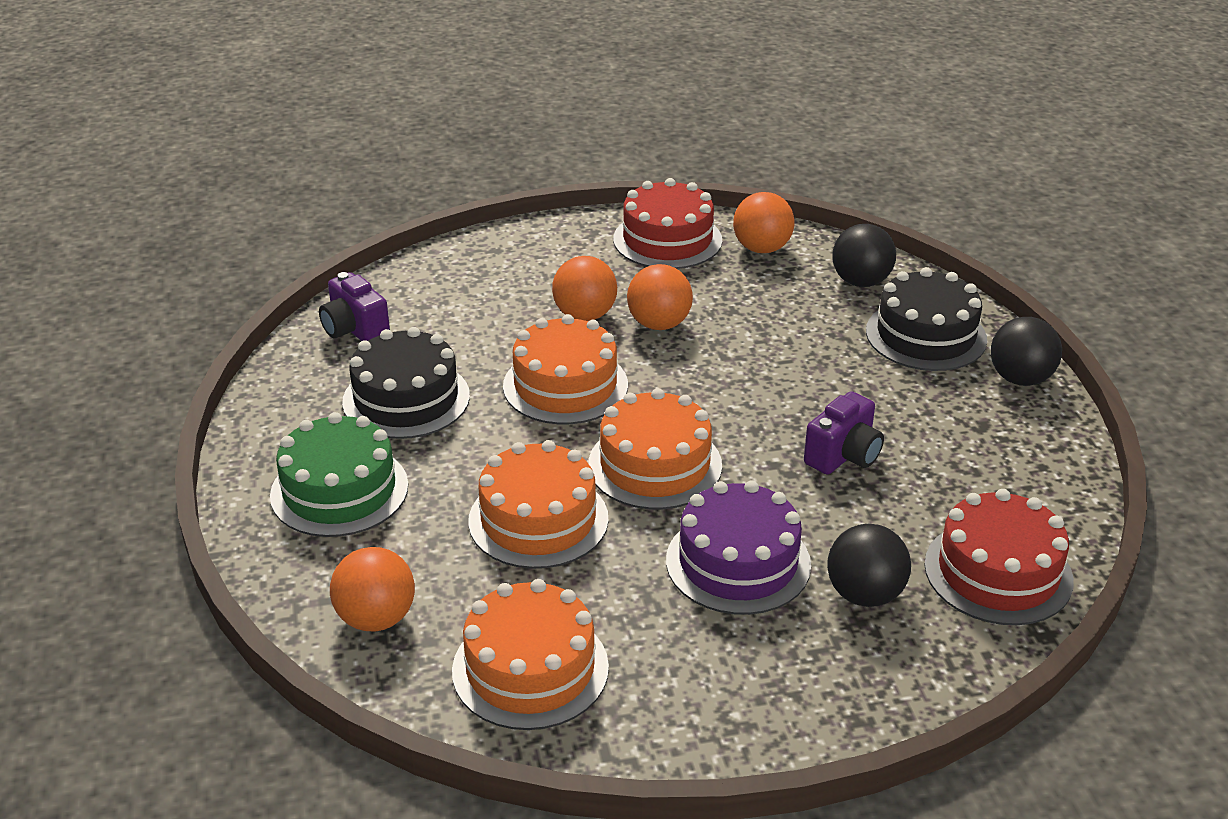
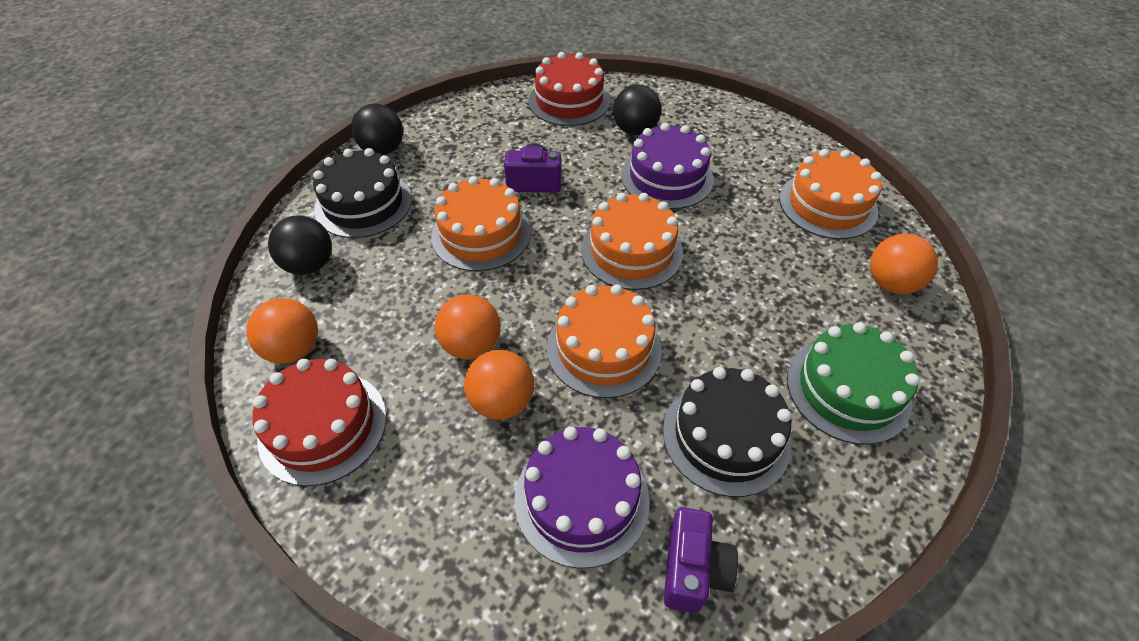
camera: 130 degrees left, 15 degrees up
(462, 313) = (581, 499): none -> purple cake
(538, 520) = (738, 270): orange cake -> orange cake (481, 234)

